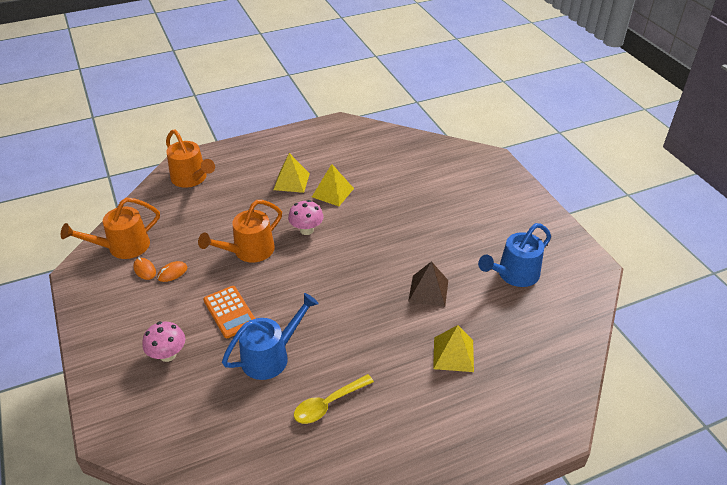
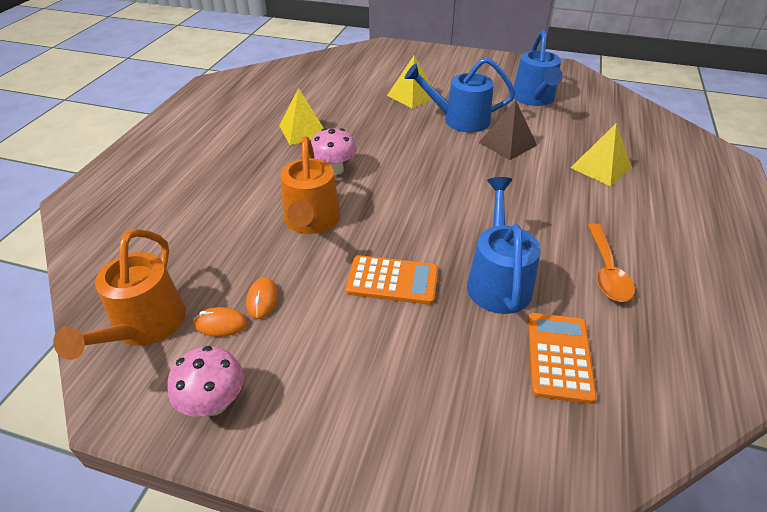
camera: 50 degrees left, 0 degrees up
(168, 355) = (407, 372): pink mushroom -> pink mushroom (214, 402)
(192, 179) = (121, 208): orange watering can -> none
(229, 412) = (559, 357): none -> orange calculator
(291, 181) = (246, 145): yellow pyramid -> yellow pyramid (412, 96)
(328, 404) = (606, 271): yellow spoon -> orange spoon
(431, 252) = (459, 120): none -> blue watering can

